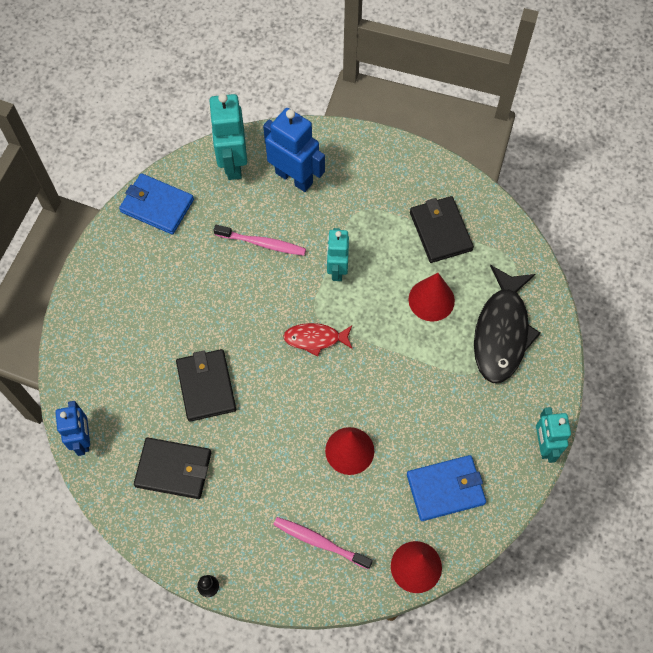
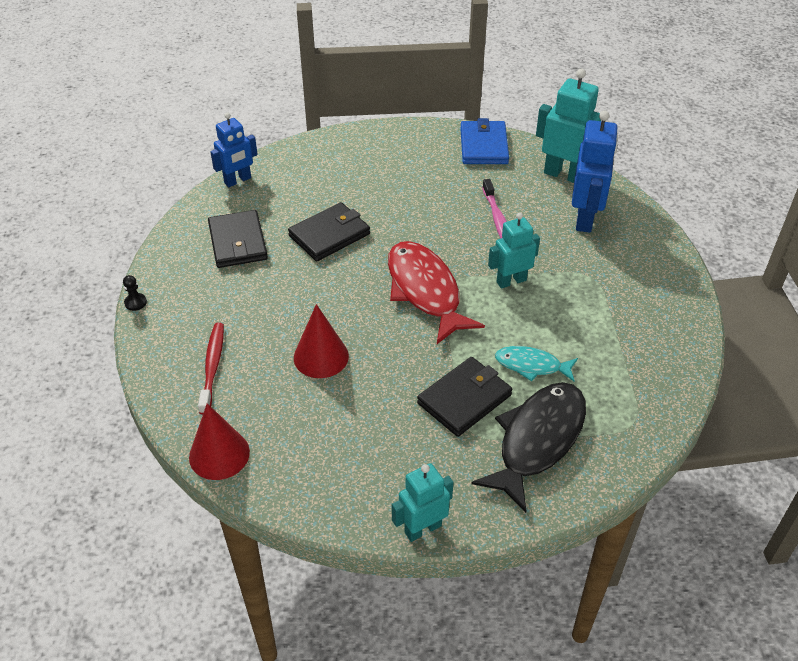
camera: 65 degrees right, 20 degrees down
(232, 163) = (564, 175): turquoise robot -> turquoise robot turned 60 degrees clockwise
(315, 339) = (425, 291): red fish -> red fish, size x1.83
(319, 542) = (212, 366): pink toothbrush -> red toothbrush
(431, 300) = (532, 365): red cone -> turquoise fish
(440, 231) = (618, 346): black wallet -> black wallet (464, 399)
(445, 489) = (319, 451): blue wallet -> none
(501, 332) = (537, 441): black fish -> black fish turned 135 degrees clockwise

